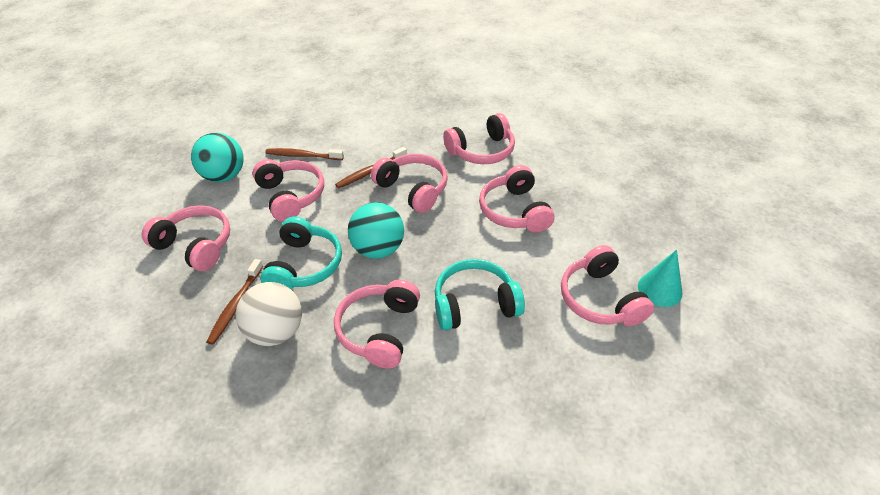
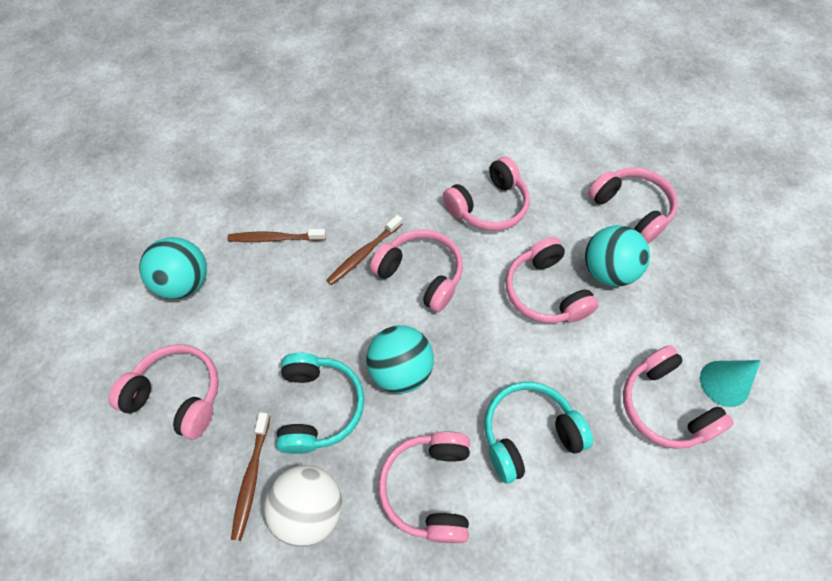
camera: 10 degrees left, 15 degrees up
(291, 196) = (276, 303): pink headphones -> pink headphones (631, 210)
(572, 202) = (607, 271): none -> turquoise ball

